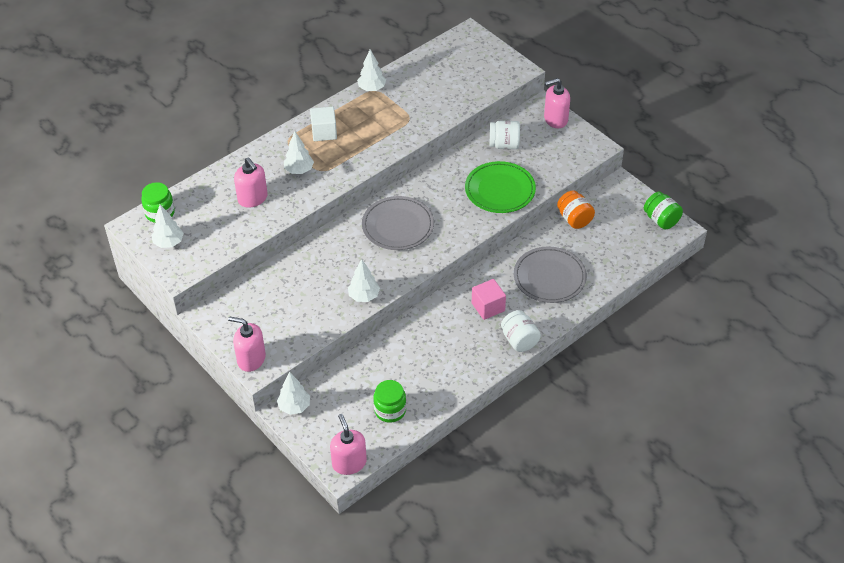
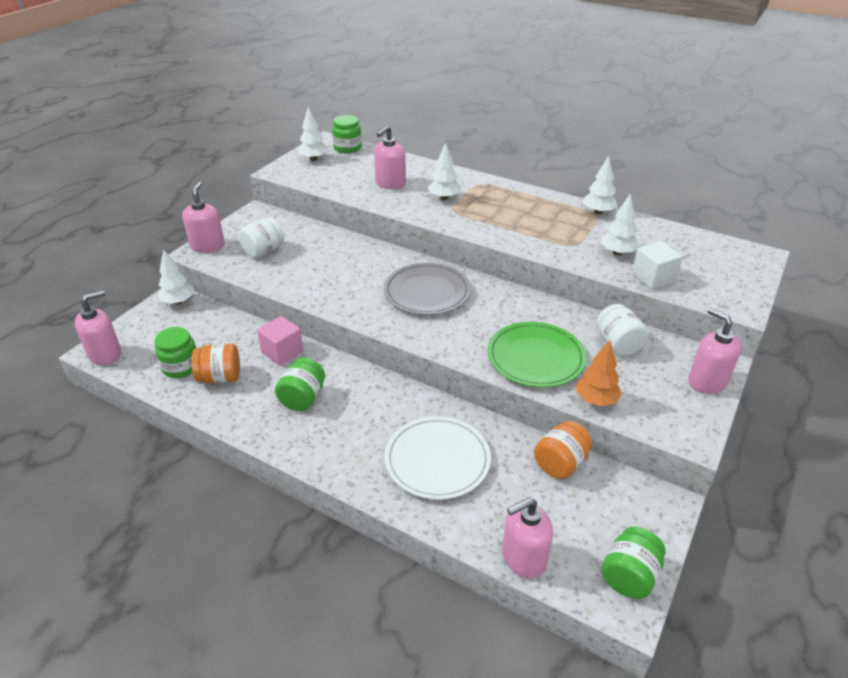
camera: 70 degrees right, 10 degrees down
(324, 132) = (508, 199): white cube -> white cube (653, 278)
(364, 296) = (311, 292): white tree -> white tree (617, 252)
(415, 385) = (220, 377): none -> orange jar
(461, 337) = (303, 398): none -> green jar
(488, 307) = (360, 411): pink cube -> pink cube (282, 352)
(519, 340) = (314, 454): white jar -> white jar (263, 251)
(549, 277) = (437, 460): grey plate -> white plate
(551, 176) = (596, 400): none -> orange tree
(635, 259) = (523, 557): none -> pink soap dispenser

